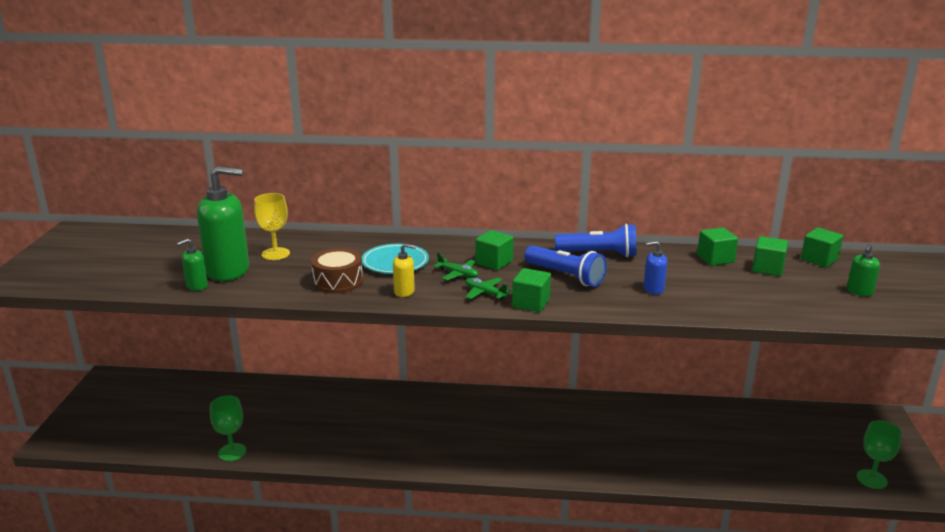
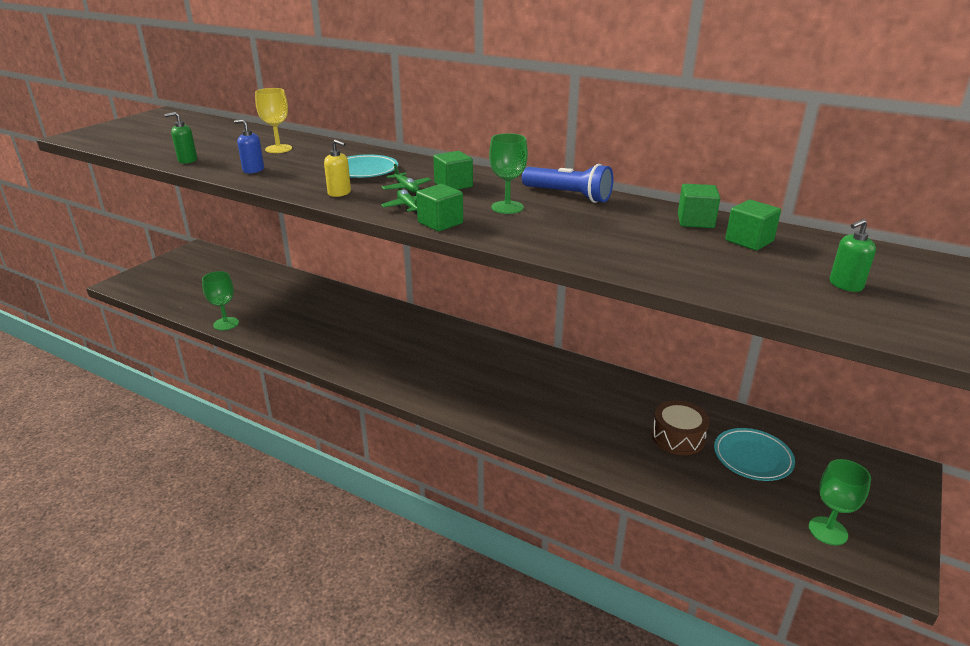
camera: 25 degrees right, 5 degrees up
(228, 271) = (226, 154): green soap dispenser -> none
(338, 281) = (297, 176): brown drum -> brown drum (678, 437)
(565, 276) = (507, 207): blue flashlight -> green goblet
(653, 289) = (585, 235): blue soap dispenser -> blue soap dispenser (253, 170)
(786, 440) = (752, 457): none -> turquoise plate
(819, 260) = (830, 244): green cube -> none

